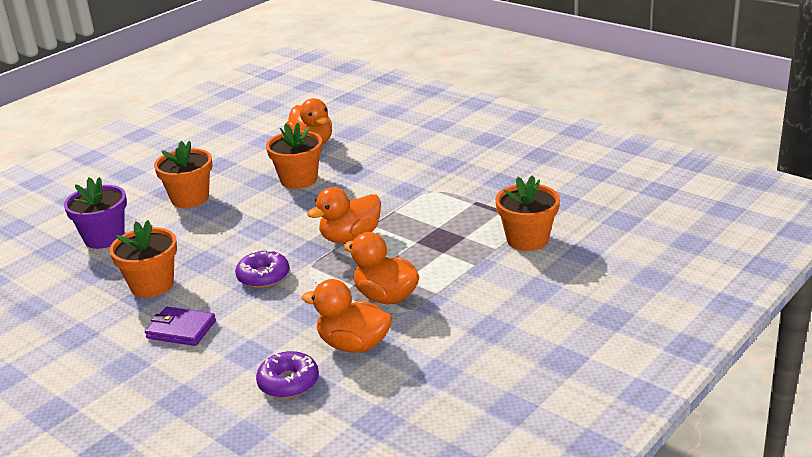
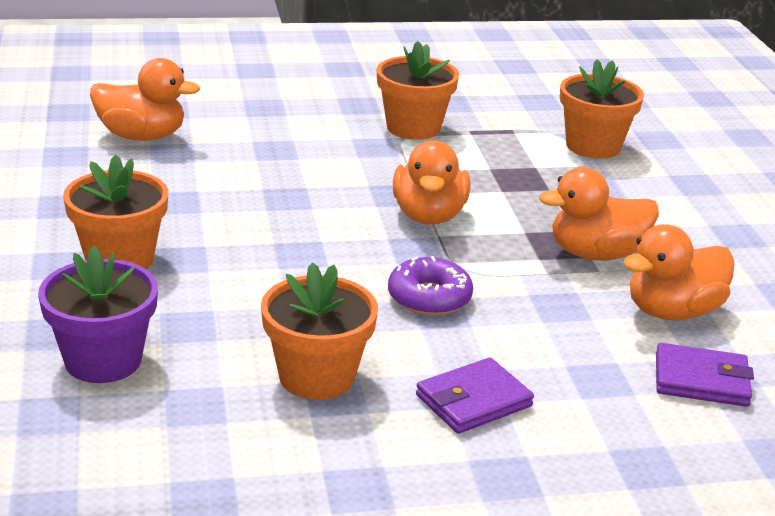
camera: 55 degrees left, 0 degrees up
(288, 382) = (701, 380): purple donut -> purple wallet
(299, 180) = (223, 181): orange flower pot -> orange flower pot (413, 128)

